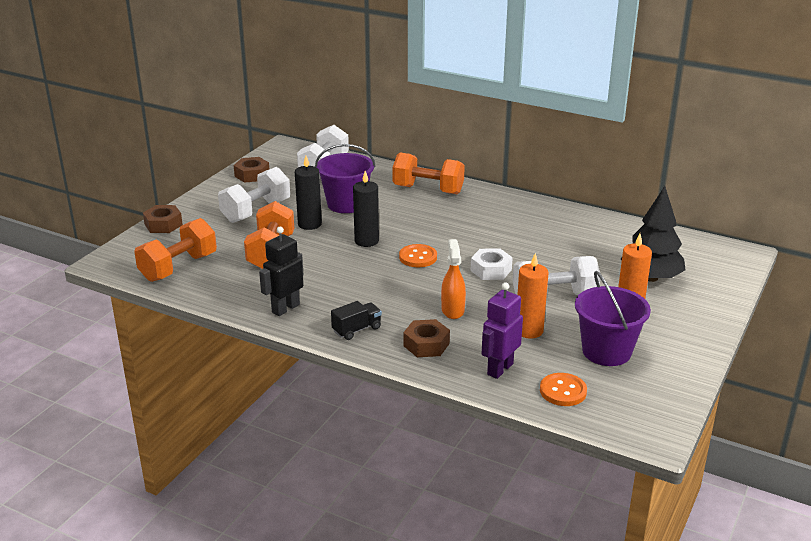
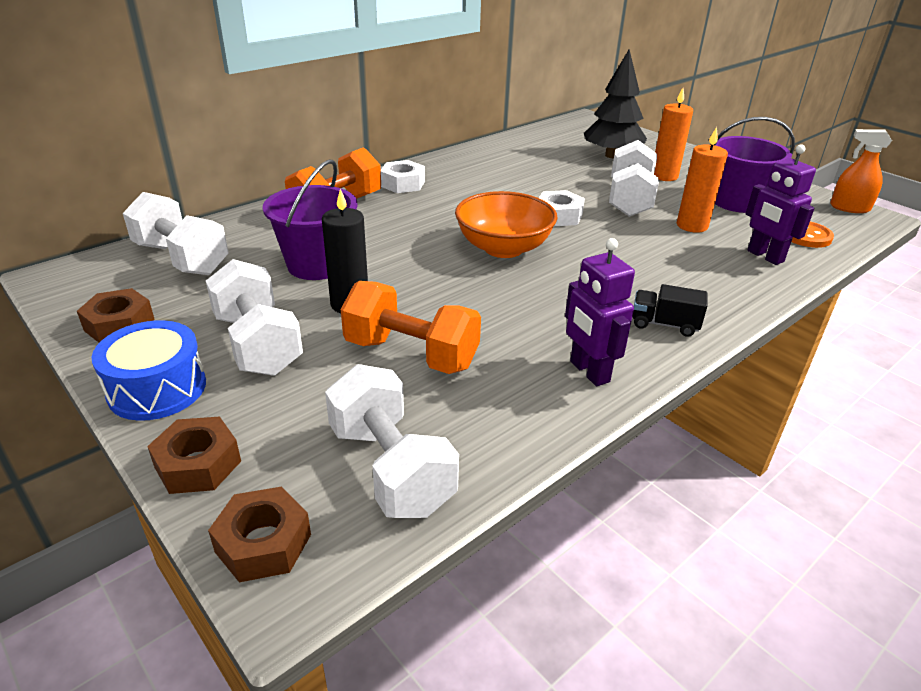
camera: 70 degrees left, 5 degrees up
(178, 267) = (391, 468): orange dumbbell -> white dumbbell
(208, 200) = (157, 388): none -> blue drum
(285, 308) = (589, 372): black robot -> purple robot
(356, 329) = (664, 324): black truck -> black truck turned 60 degrees counterclockwise
(366, 241) = (436, 272): black candle -> none
(418, 257) = (503, 248): orange button -> orange bowl
(426, 344) = (709, 285): brown nut -> brown nut (263, 543)
(452, 310) = (637, 254): orange spray bottle -> orange spray bottle (849, 208)
(487, 202) = (403, 184): none -> white nut

